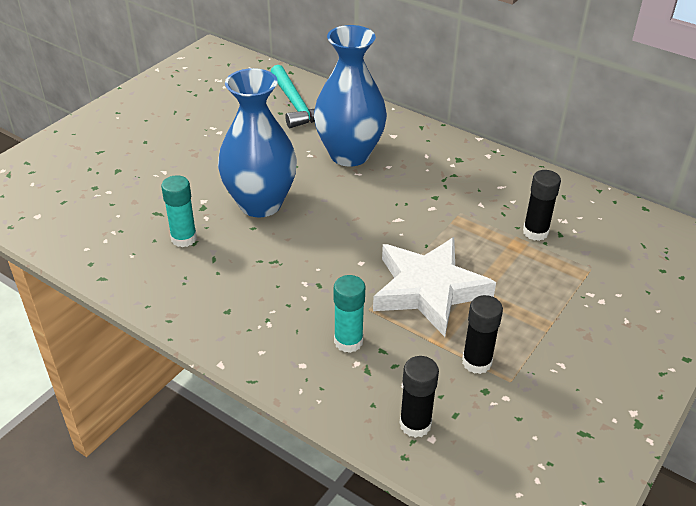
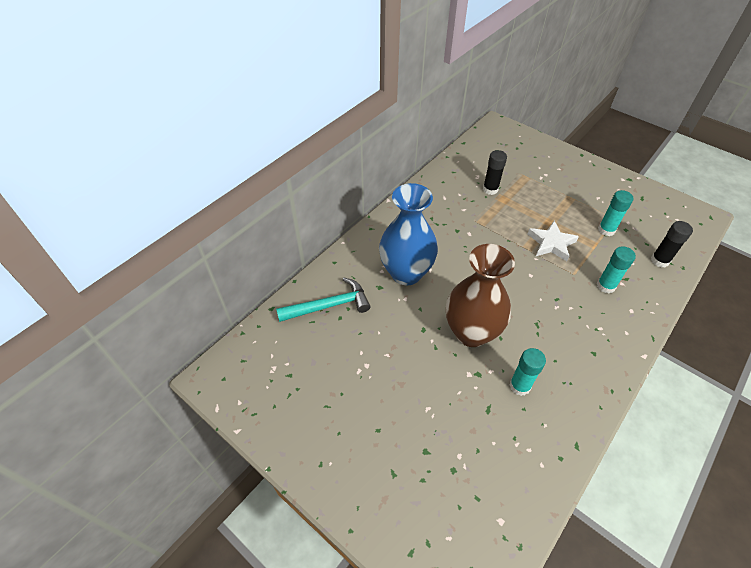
camera: 85 degrees left, 10 degrees up
(260, 204) = (471, 332): blue vase -> brown vase
(429, 290) = (551, 243): white star -> white star, size x0.64
(476, 362) = (606, 230): black glue stick -> turquoise glue stick

